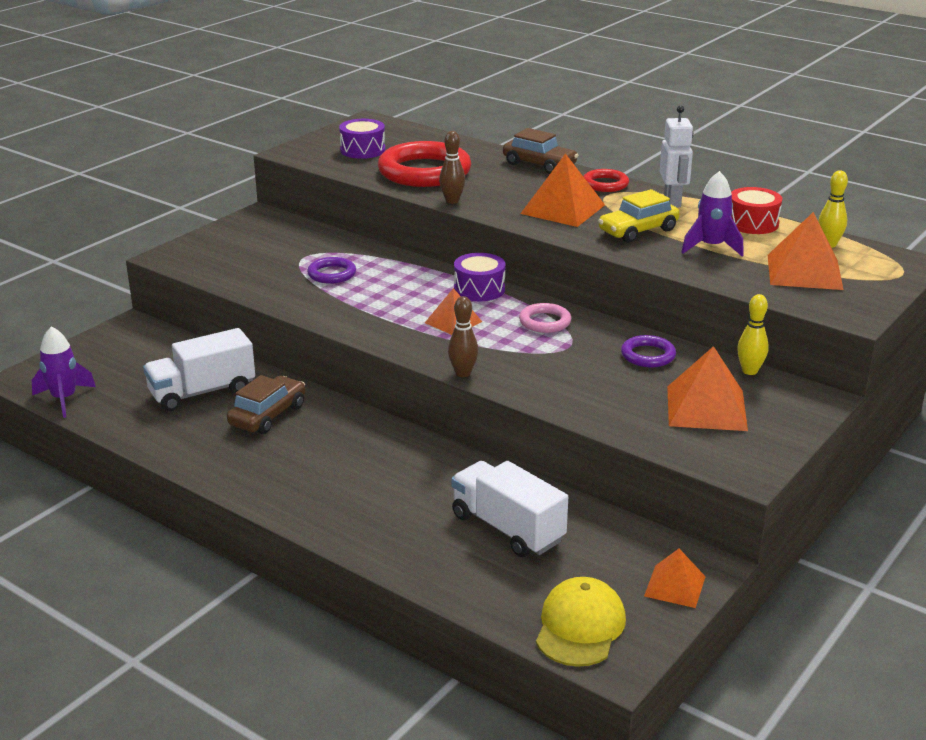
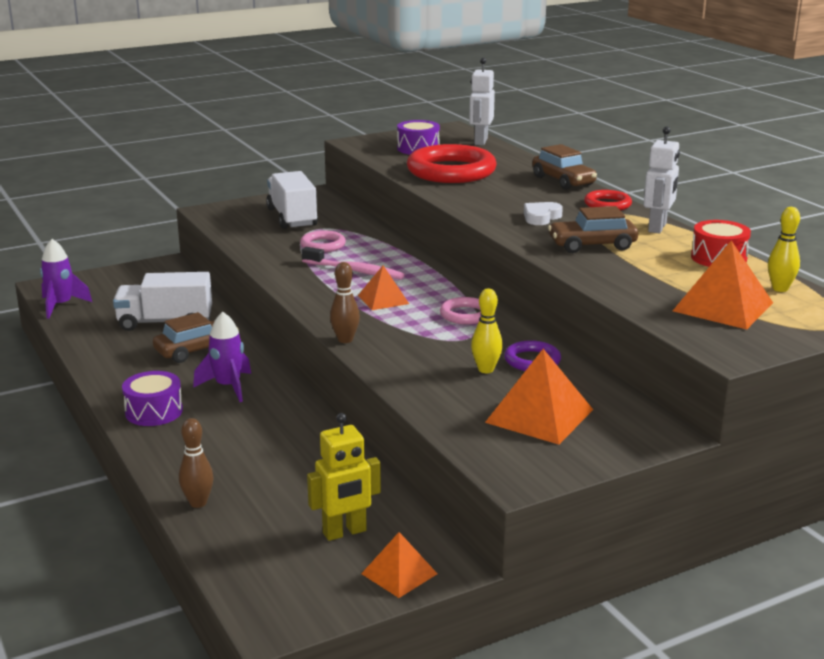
camera: 25 degrees right, 5 degrees down
(332, 274) = (323, 245): purple ring -> pink ring
(394, 297) = (355, 271): none -> pink toothbrush
(414, 132) = (480, 141): none -> white robot
(452, 201) = (447, 196): brown bowling pin -> brown bowling pin (198, 503)
(479, 289) = (435, 279): purple drum -> purple drum (154, 412)
(507, 528) = (298, 484): white truck -> white truck (292, 218)
(562, 209) = (541, 217): orange pyramid -> white heart
(580, 627) = (275, 582): yellow cap -> none
(593, 562) = (345, 532): none -> yellow robot
(638, 231) = (592, 245): yellow car -> brown car
(711, 247) = (649, 270): purple rocket -> purple rocket (228, 387)
(749, 371) = (620, 394): yellow bowling pin -> yellow bowling pin (486, 369)

